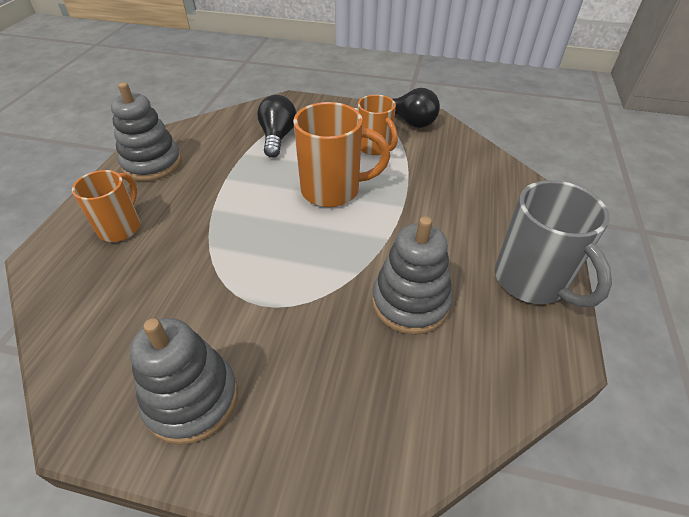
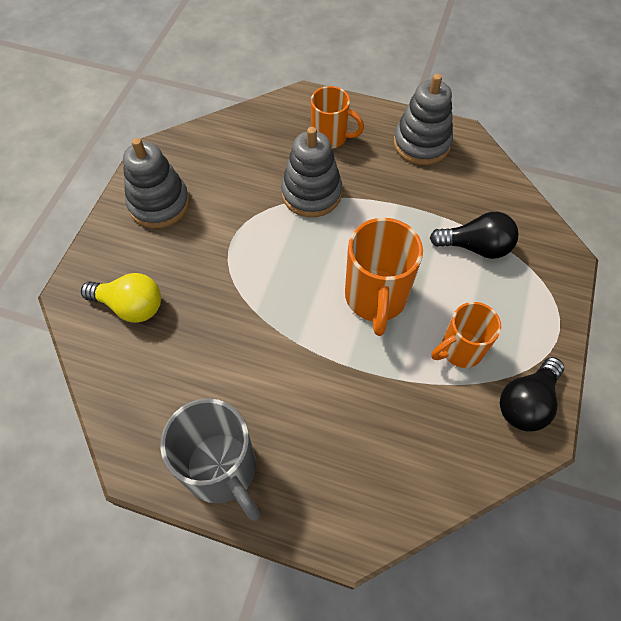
camera: 95 degrees right, 15 degrees up
(366, 403) = (130, 306): none -> yellow light bulb
(410, 302) = (215, 350): grey stacking toy -> grey stacking toy (311, 193)
(532, 281) = (222, 470): grey mug -> grey mug turned 105 degrees counterclockwise

